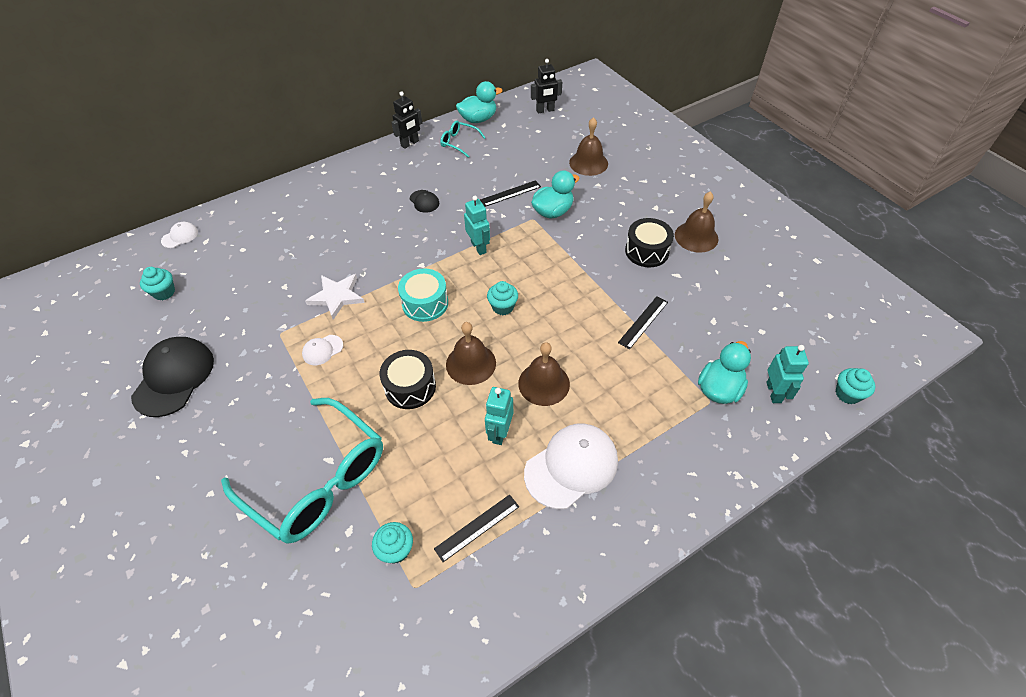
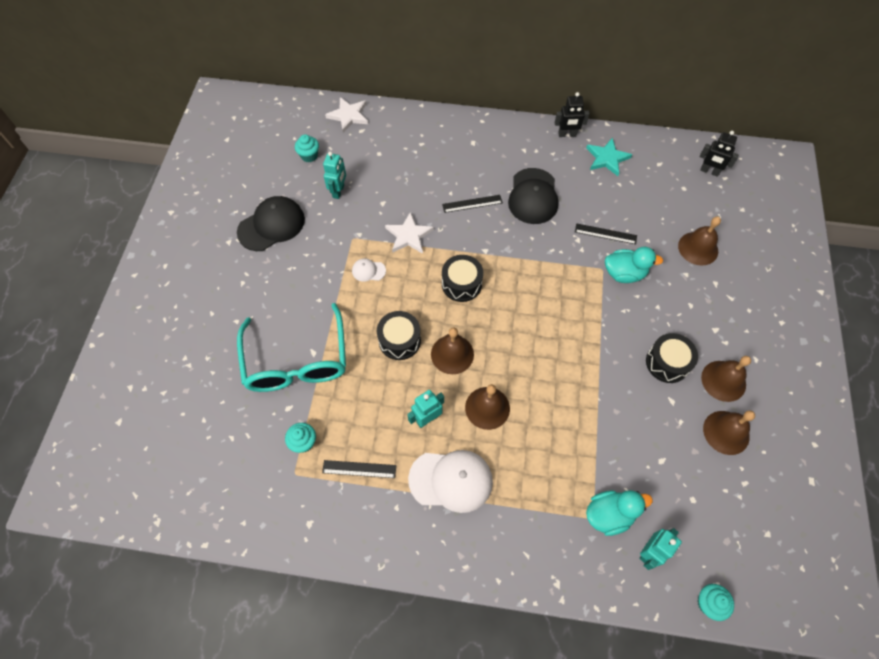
camera: 40 degrees right, 10 degrees up
(180, 236) = (349, 116): white cap -> white star
(424, 201) = (533, 196): black cap -> black cap, size x2.12
(425, 303) = (461, 284): turquoise drum -> black drum
(459, 142) = (607, 158): turquoise glasses -> turquoise star
(478, 119) = (643, 145): turquoise duck -> none
(479, 247) = (538, 265): turquoise robot -> turquoise robot (338, 191)
(503, 307) = (512, 327): turquoise cupcake -> none
(643, 322) = (604, 418): black ruler -> black ruler (472, 203)
(734, 269) = (726, 432): none -> brown bell

